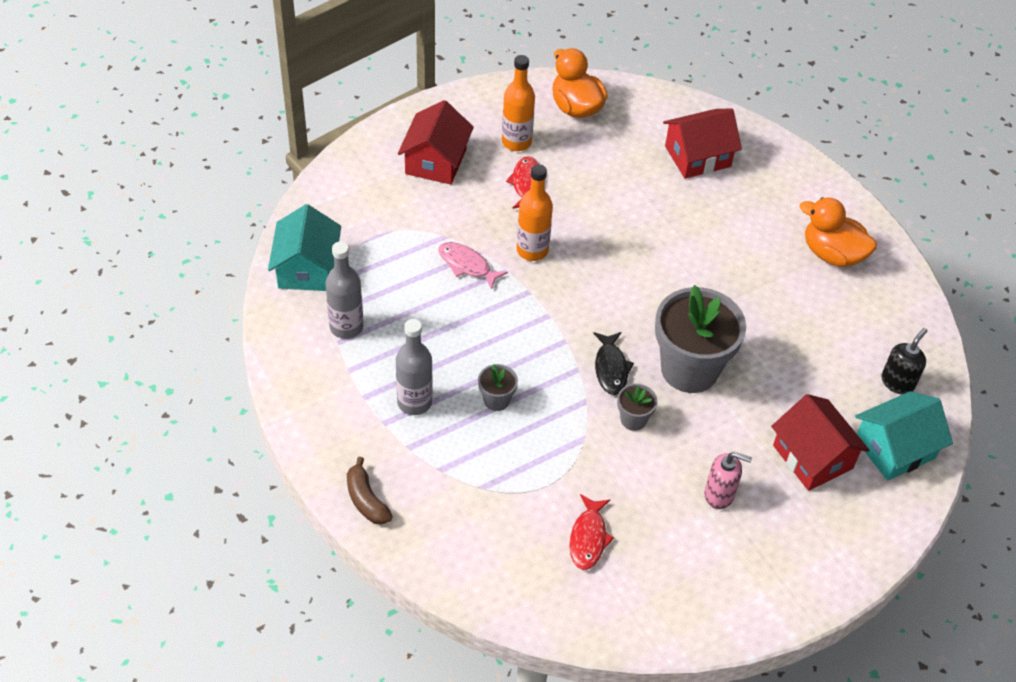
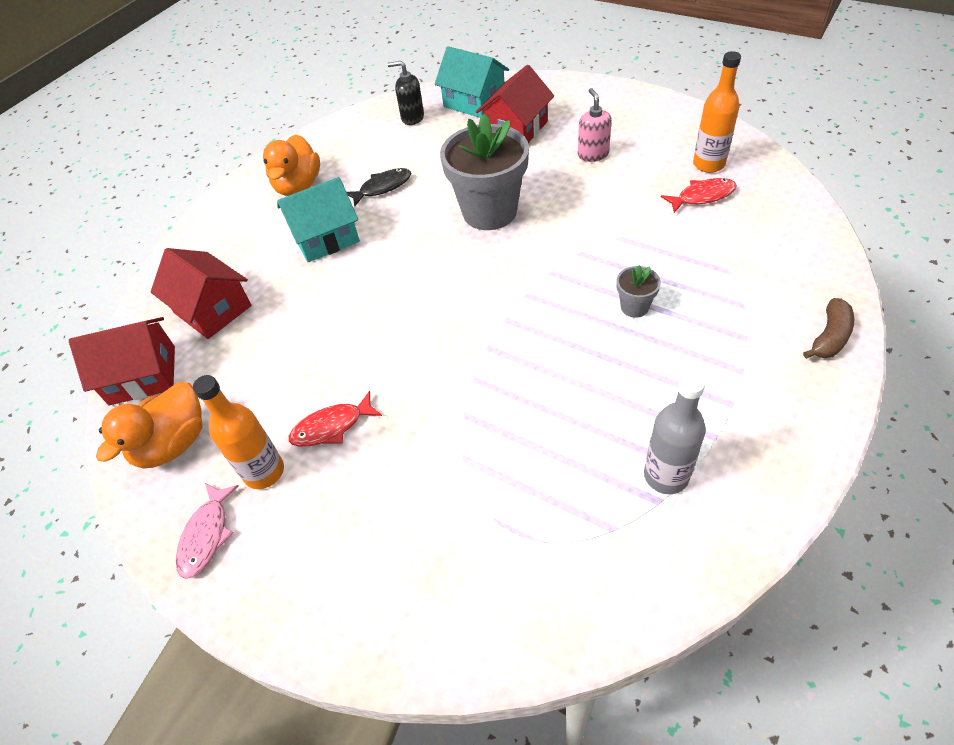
camera: 110 degrees left, 0 degrees up
(307, 268) = (621, 576): turquoise house -> turquoise house (325, 237)
(414, 402) = (696, 362): grey bottle -> none
(436, 161) = (344, 540): red house -> red house (142, 375)
(467, 265) = (491, 415): pink fish -> pink fish (207, 535)
(532, 250) = (429, 372): orange bottle -> orange bottle (708, 164)
(611, 368) = (530, 254): black fish -> black fish (382, 187)
(633, 419) = (570, 220): grey flower pot -> none

